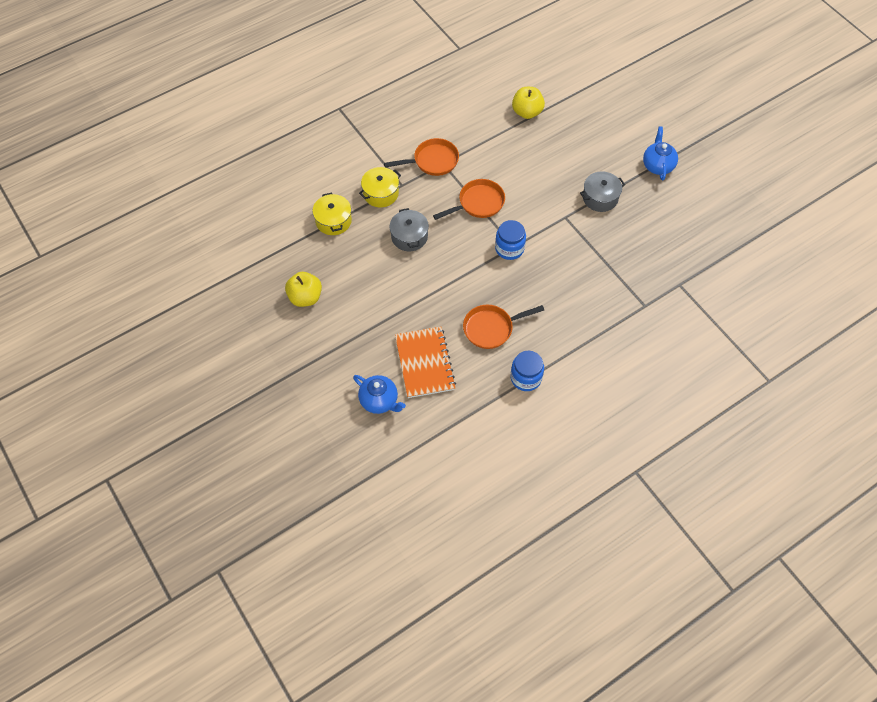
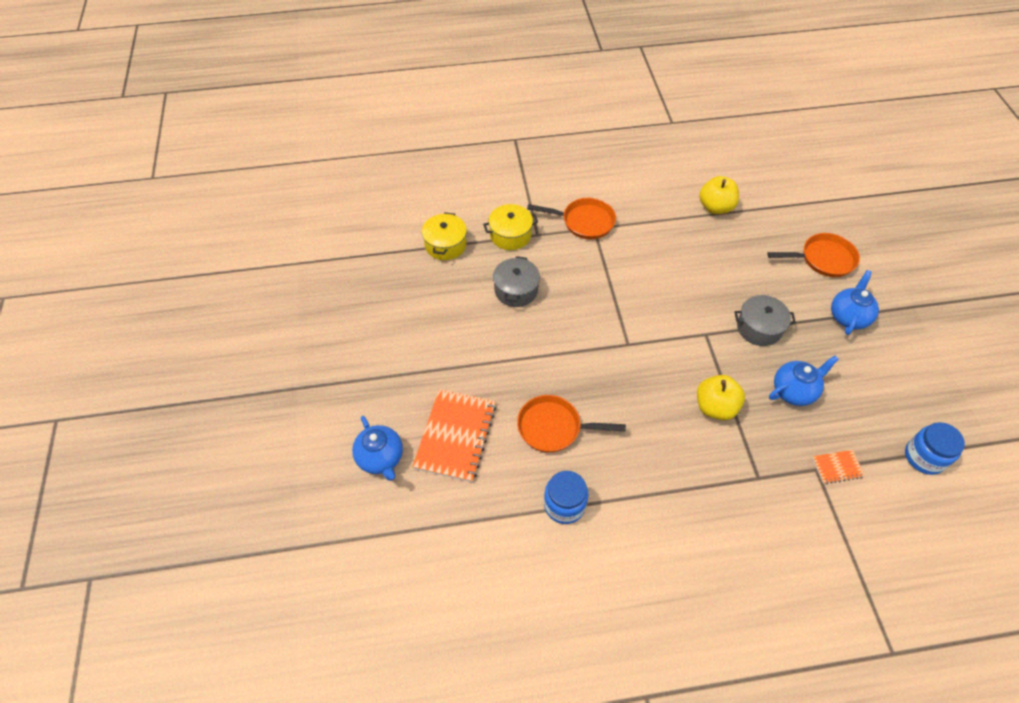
camera: 25 degrees right, 5 degrees down
(305, 297) = (370, 311): yellow apple -> yellow apple (715, 407)
(478, 203) = (611, 282): orange pan -> orange pan (823, 259)
(509, 248) = (622, 344): blue jar -> blue jar (924, 457)
(643, 235) = (794, 391): none -> blue teapot
(692, 277) = (837, 467): none -> orange notebook

